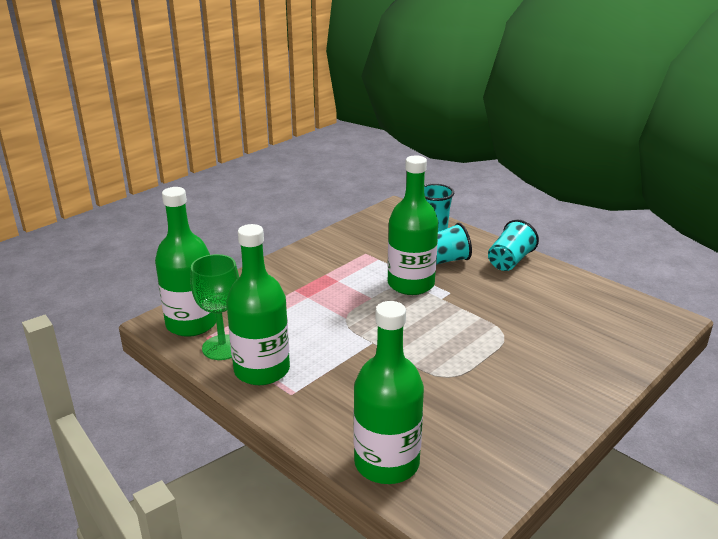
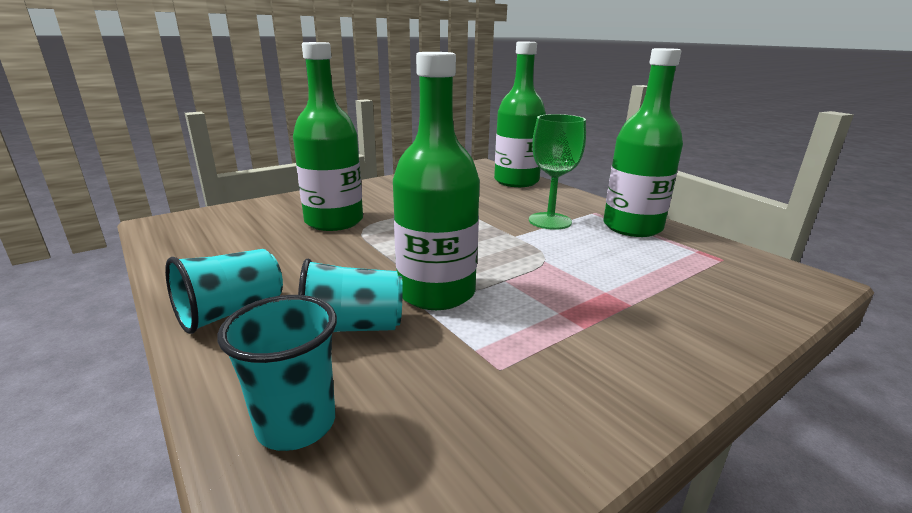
camera: 170 degrees left, 5 degrees down
(191, 323) = (760, 274): green bottle -> green bottle (334, 221)
(222, 347) = (691, 247): green goblet -> green goblet (550, 221)

